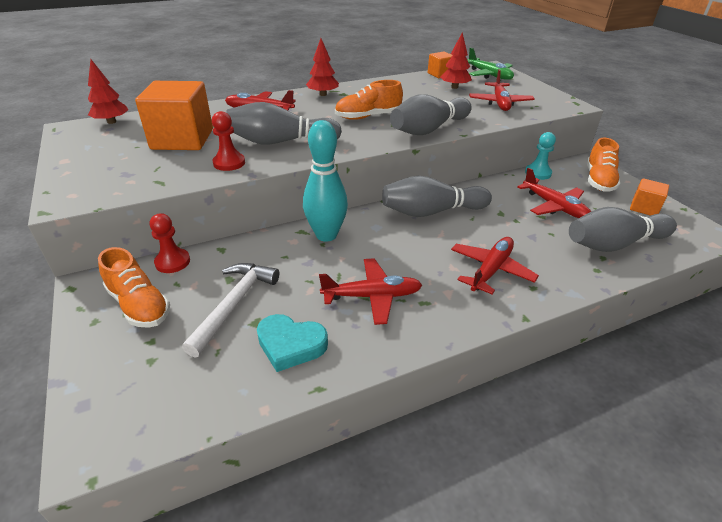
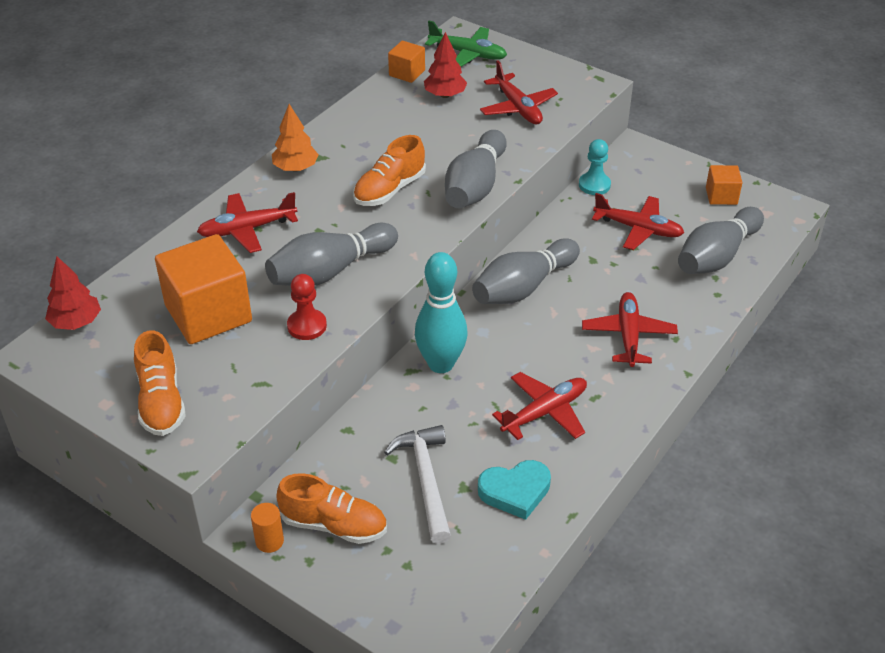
camera: 30 degrees left, 5 degrees up
(89, 295) = (269, 541): none -> orange cylinder
(172, 262) = (312, 467): red pawn -> none
(323, 94) = (295, 168): red tree -> orange tree
(598, 180) = (660, 172): orange shoe -> orange shoe (161, 402)

